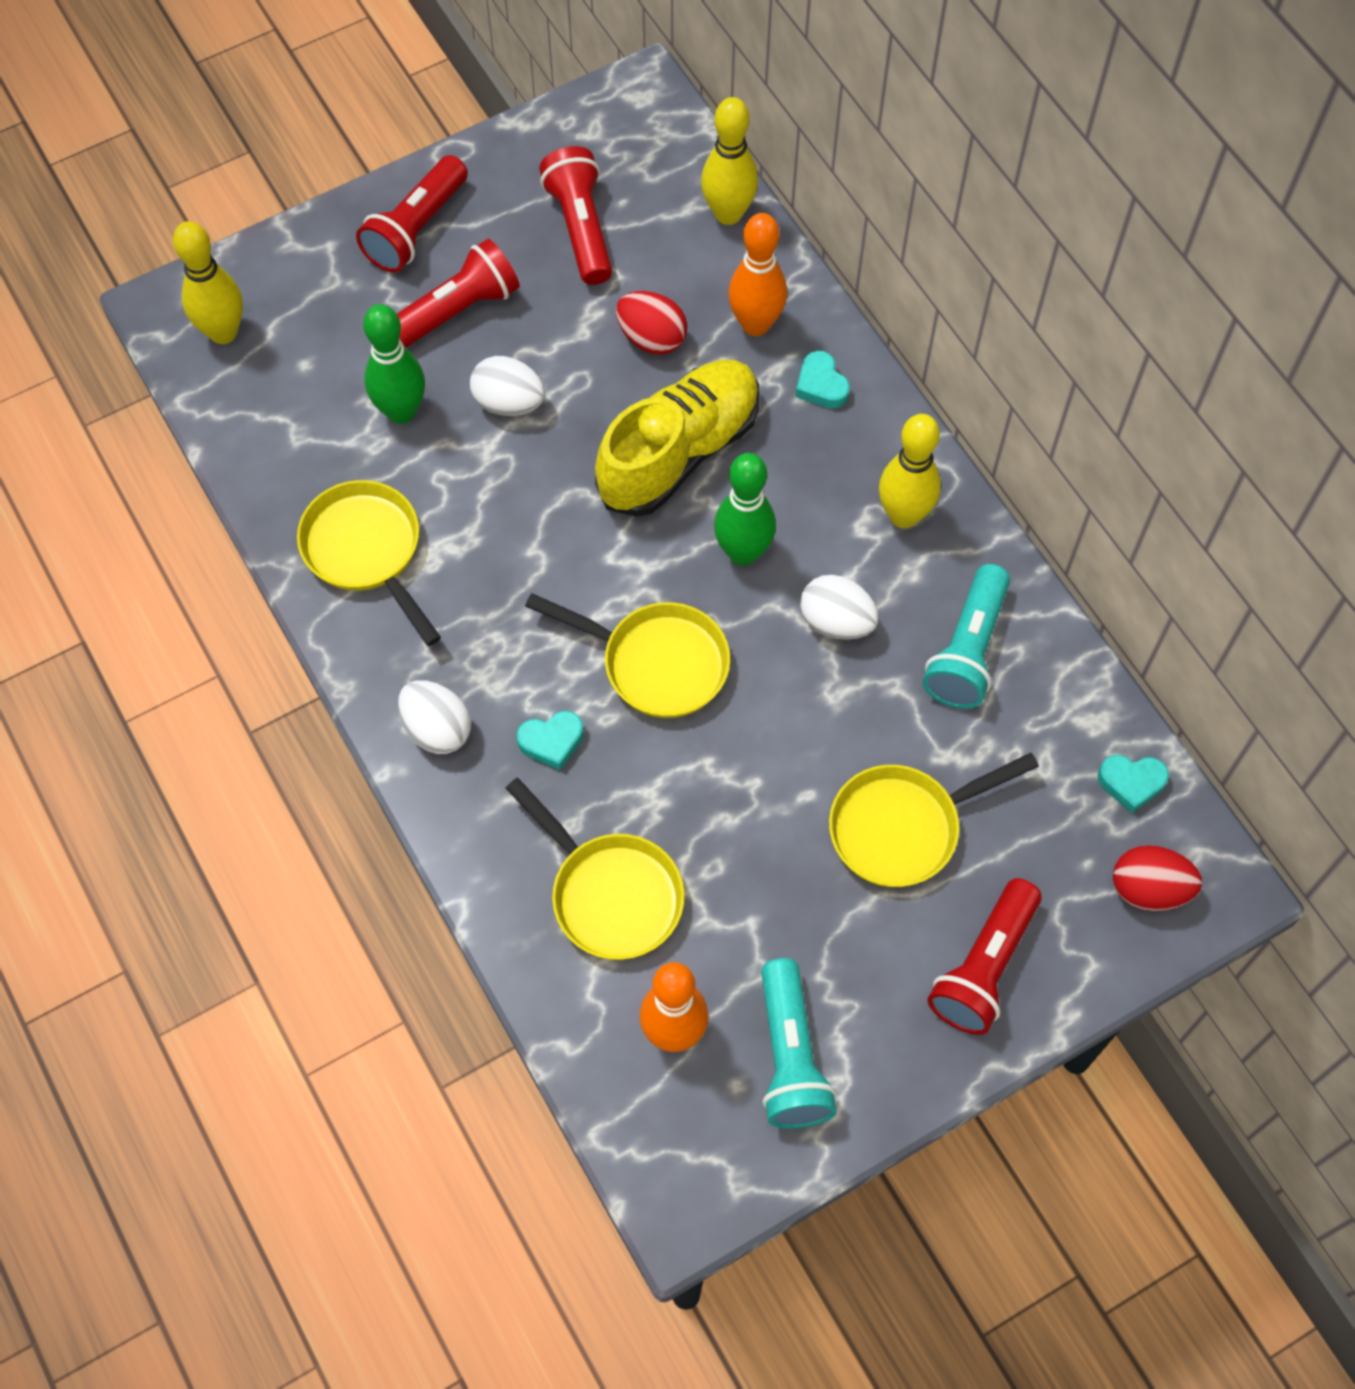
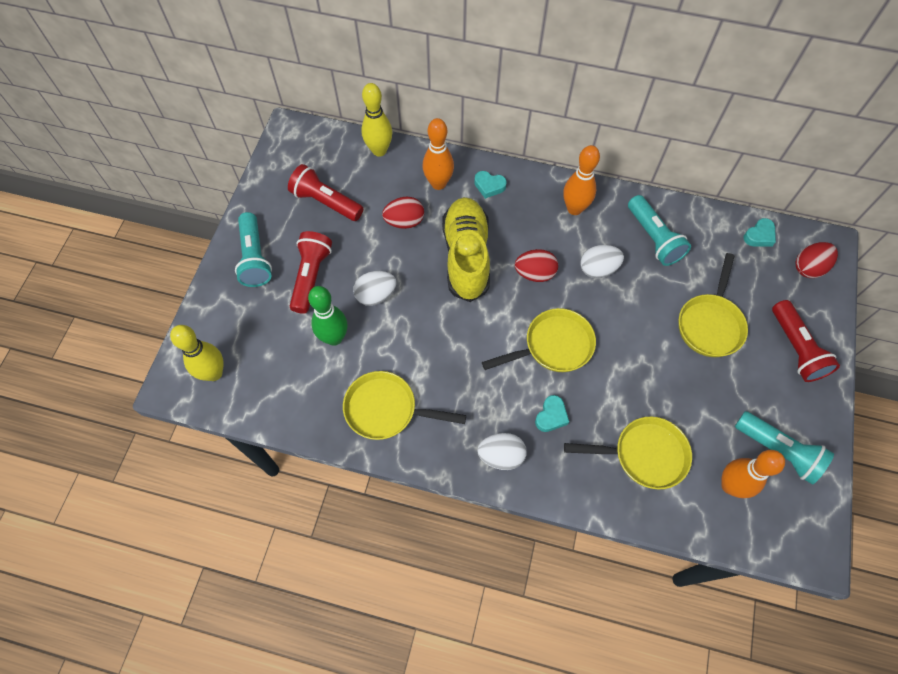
camera: 45 degrees left, 0 degrees up
(416, 229) = (255, 258): red flashlight -> turquoise flashlight
(743, 552) = (535, 273): green bowling pin -> red egg
(904, 515) = (574, 209): yellow bowling pin -> orange bowling pin

